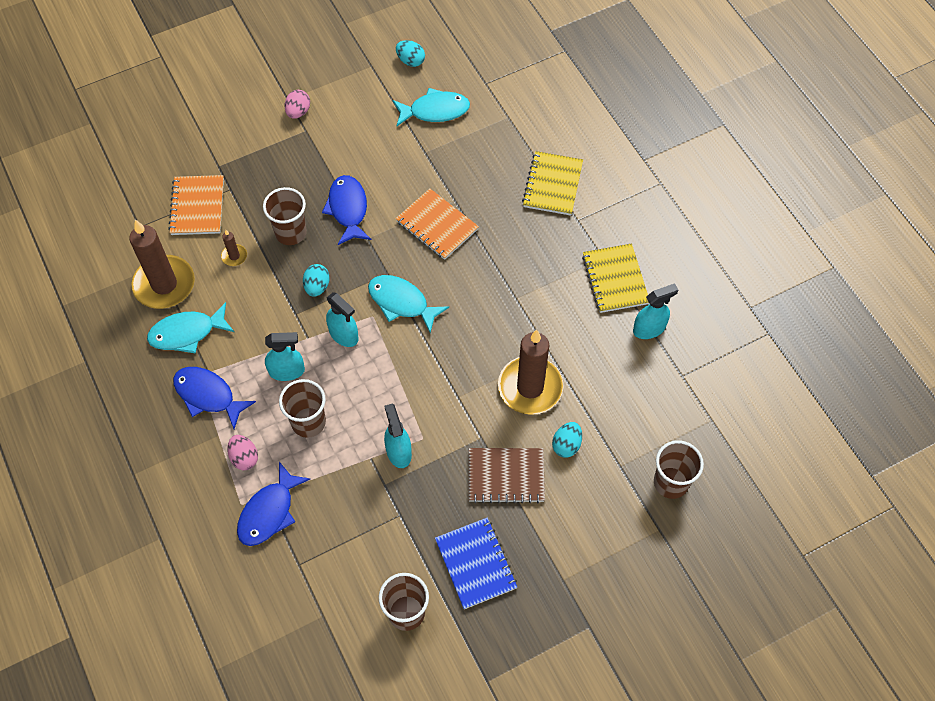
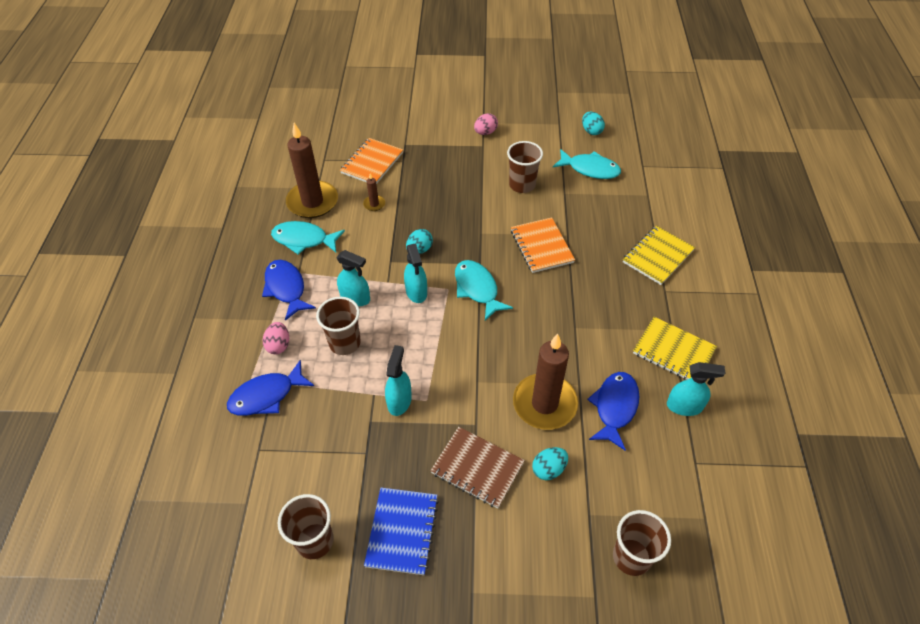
camera: 30 degrees right, 10 degrees down
(291, 233) = (425, 206): brown cup -> brown cup (522, 185)
(348, 209) = (479, 207): blue fish -> blue fish (615, 407)
(615, 279) = (673, 351): yellow notebook -> yellow notebook turned 75 degrees counterclockwise

